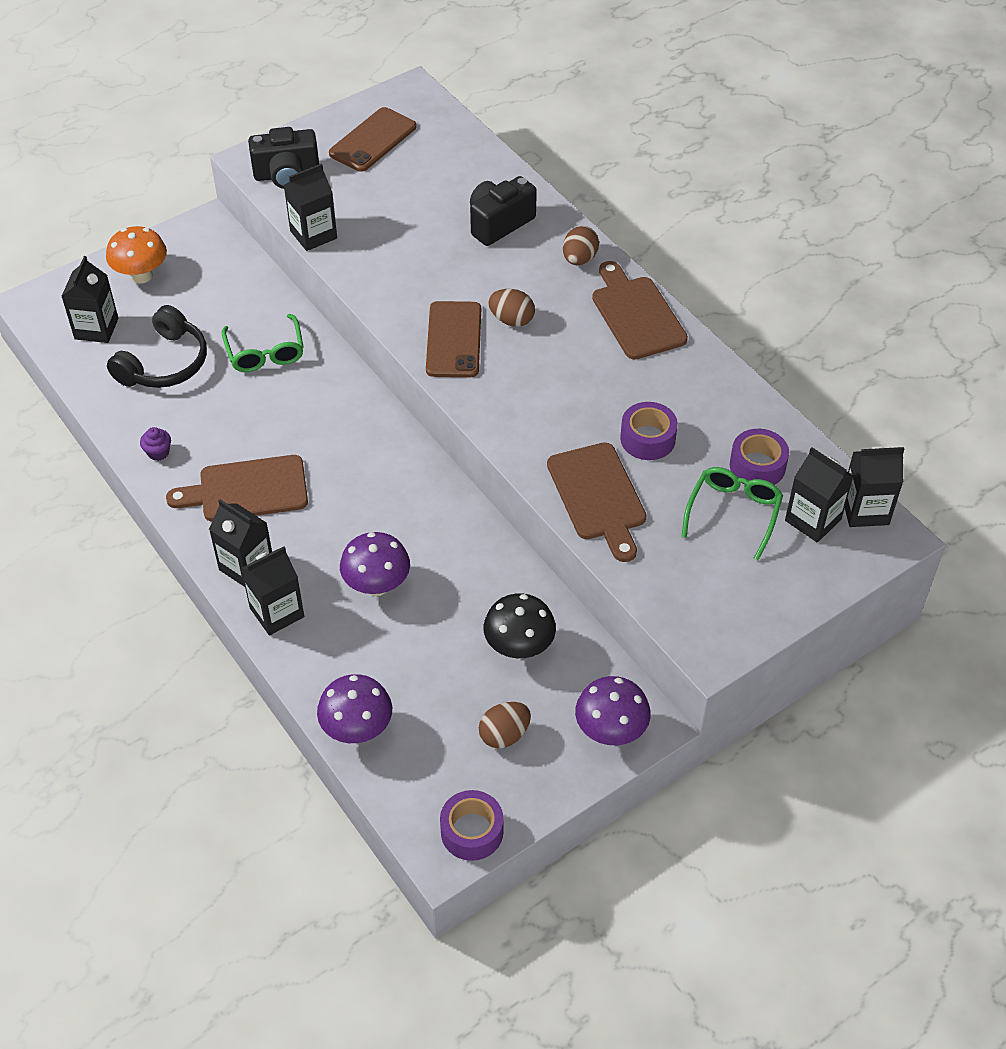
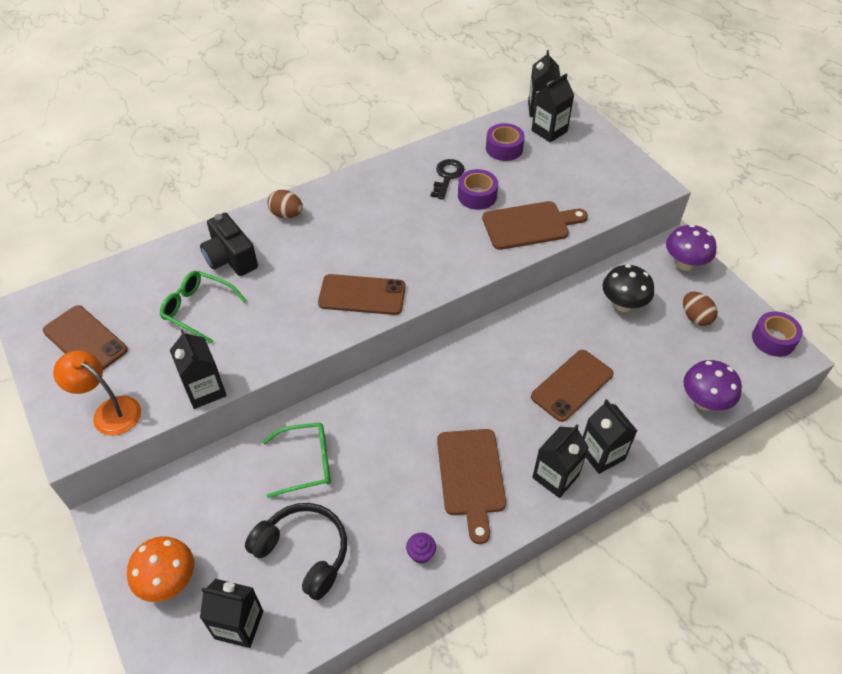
camera: 85 degrees left, 0 degrees up
(287, 175) = (109, 411): black camera -> orange lamp
(377, 585) = (572, 385): purple mushroom -> brown phone
(511, 320) = (346, 258): brown egg -> none
(636, 314) = (354, 190): brown cutting board -> none
(681, 405) = (447, 177): none -> black key
(733, 513) = (544, 163): green glasses -> green glasses (199, 309)

